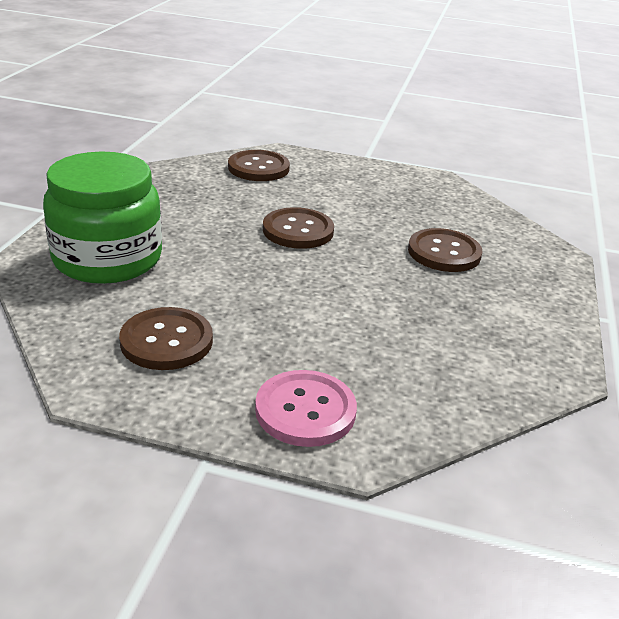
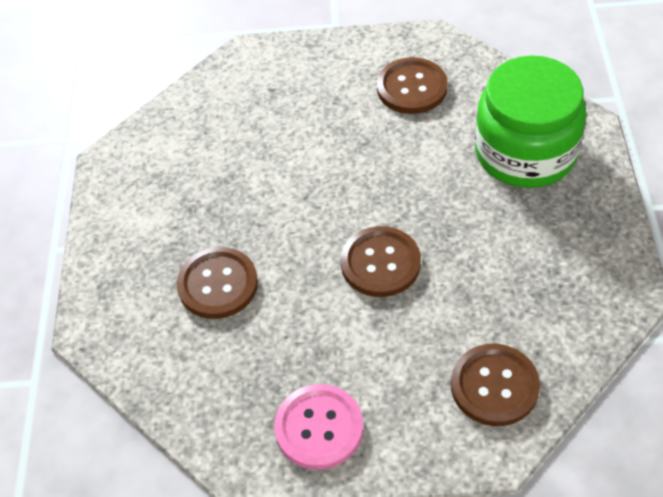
camera: 170 degrees right, 20 degrees up
(305, 410) = (289, 68): pink button -> pink button (319, 428)

